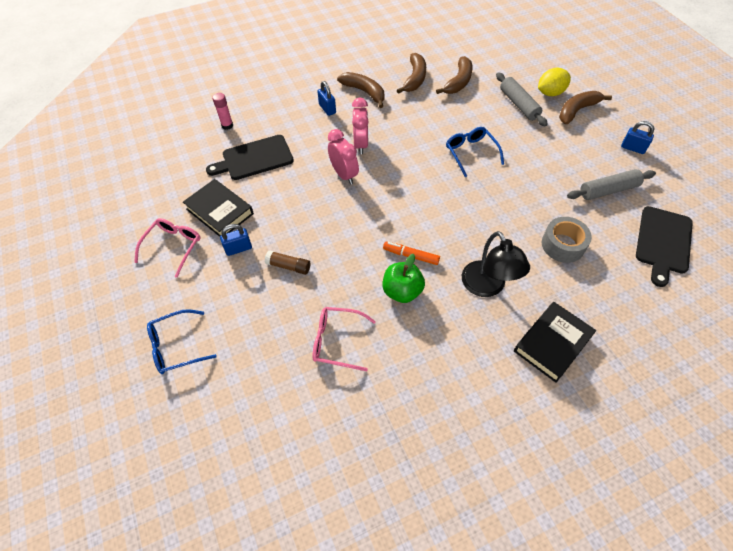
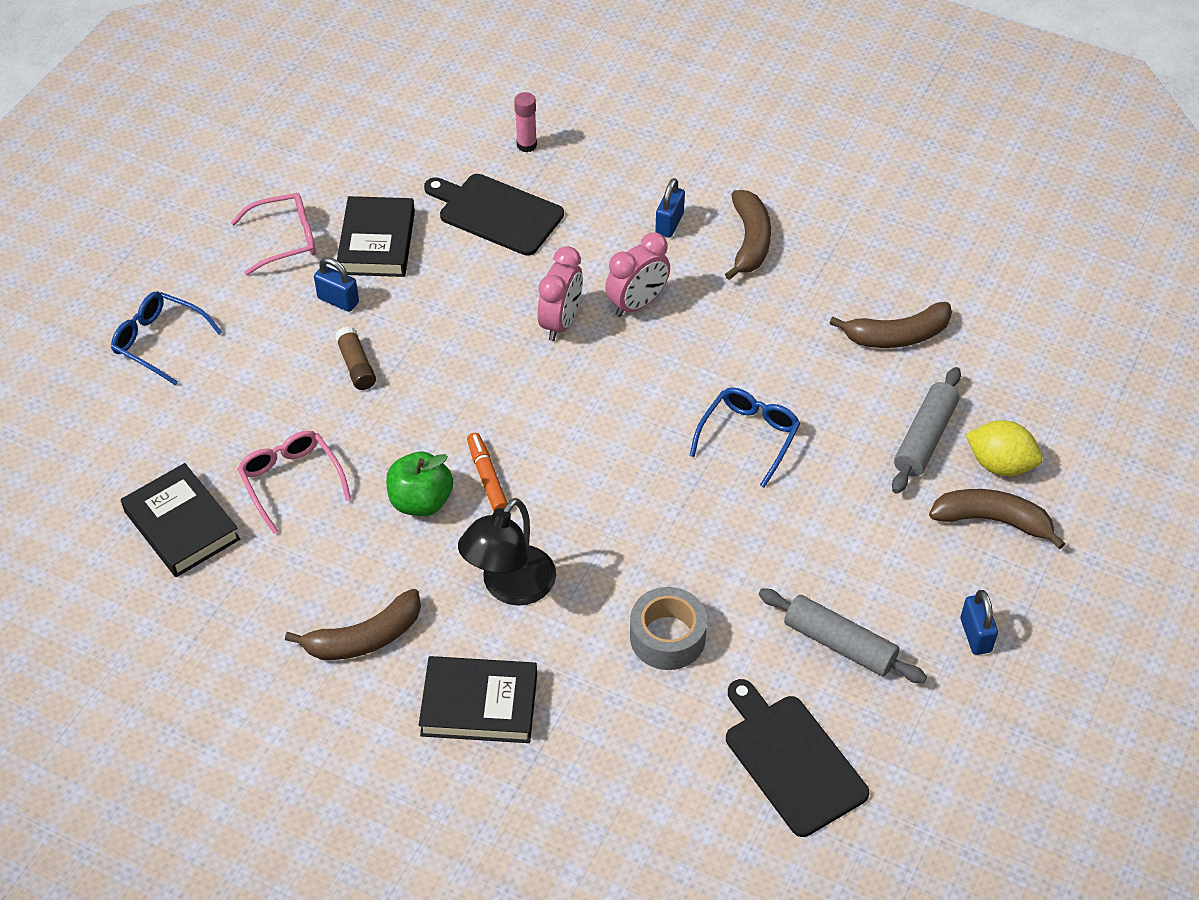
camera: 50 degrees right, 5 degrees down
(318, 415) = (182, 525): none -> black book
(414, 79) = (845, 280): brown banana -> brown banana (364, 638)
(663, 242) = (792, 760): black cutting board -> black cutting board turned 75 degrees clockwise

